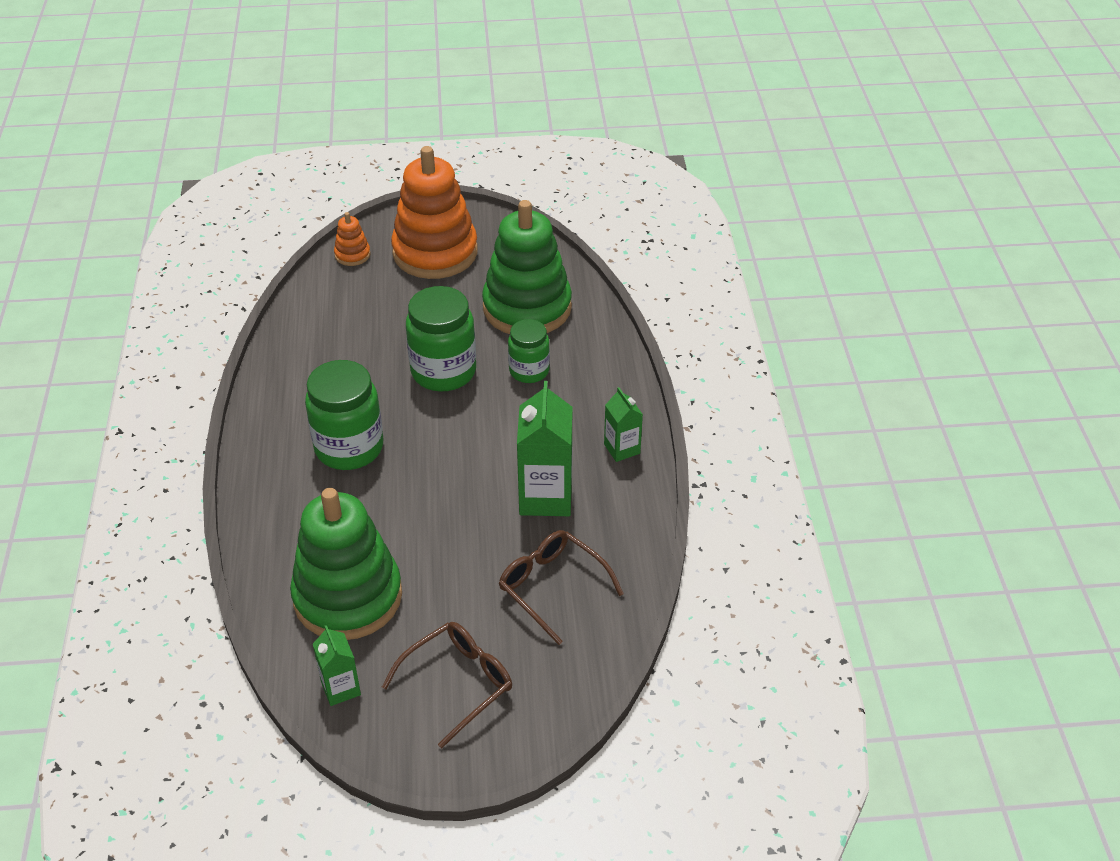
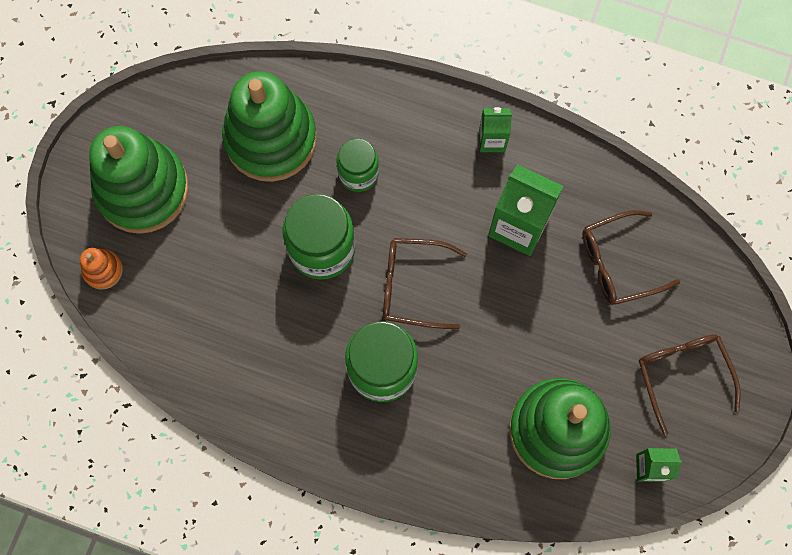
camera: 65 degrees left, 30 degrees up
(435, 252) = (142, 189): orange stacking toy -> green stacking toy
(441, 442) = (413, 286): none -> brown glasses

